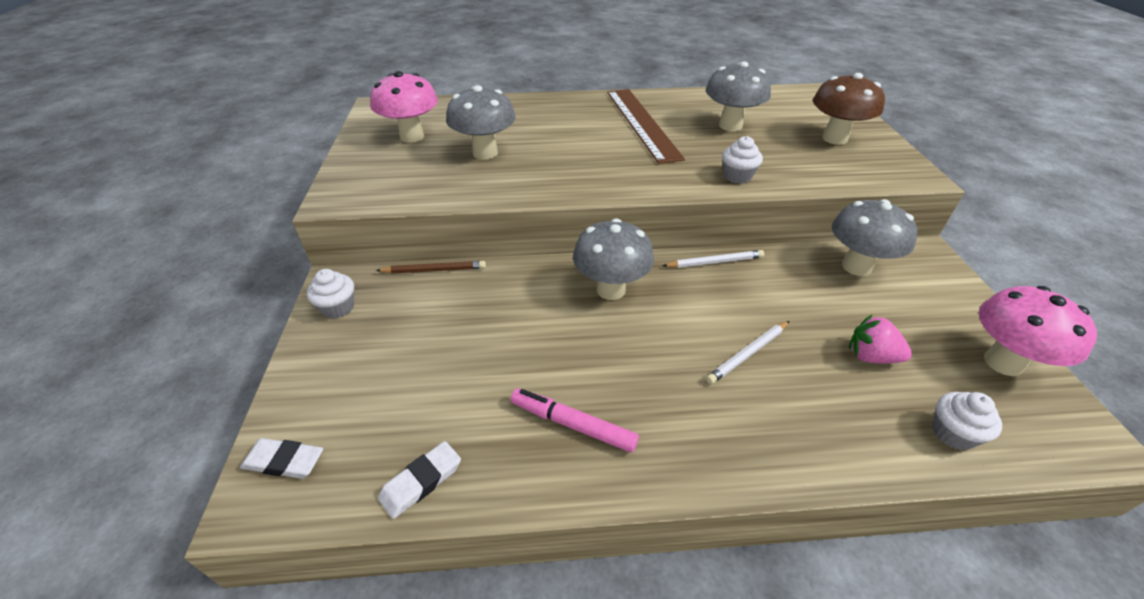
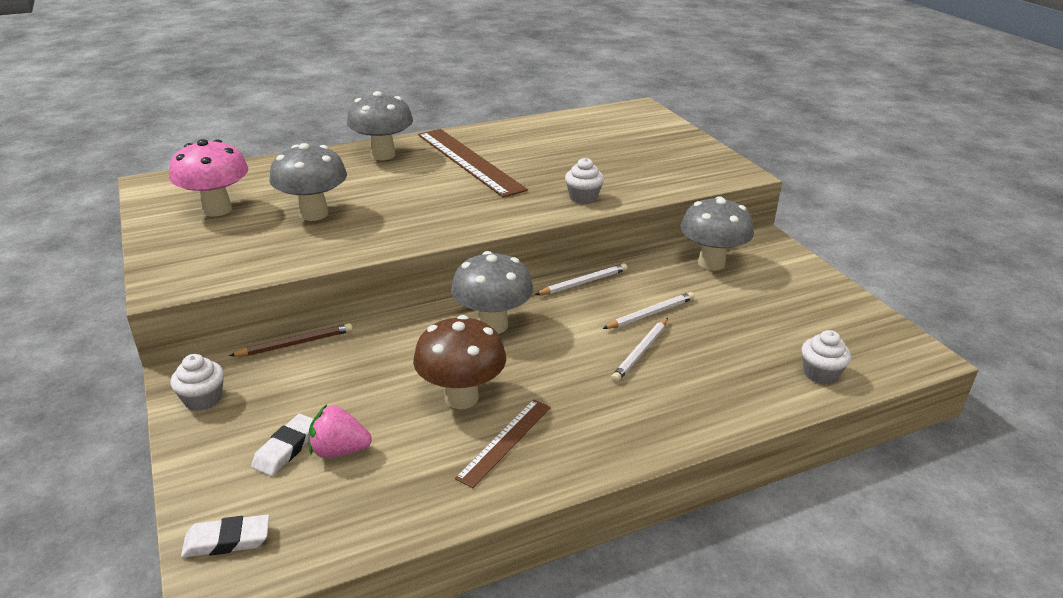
camera: 20 degrees left, 10 degrees down
(421, 481) = (381, 519): white eraser -> white eraser (286, 448)
(573, 424) = (505, 441): pink marker -> brown ruler
(730, 126) = (559, 152): grey mushroom -> grey mushroom (383, 155)
(772, 311) = (650, 314): none -> white pencil
(834, 138) = (660, 151): brown mushroom -> brown mushroom (461, 397)
(871, 356) = (743, 332): pink strawberry -> pink strawberry (339, 451)
(1003, 362) = (846, 315): pink mushroom -> none

